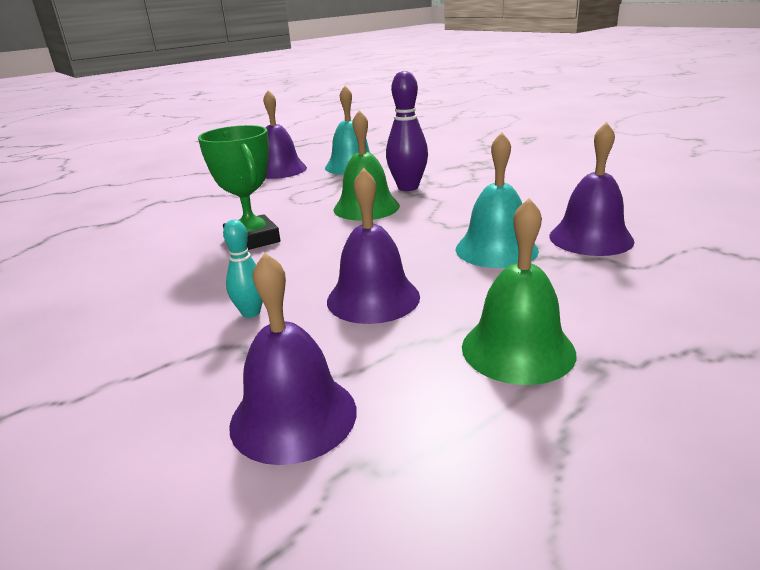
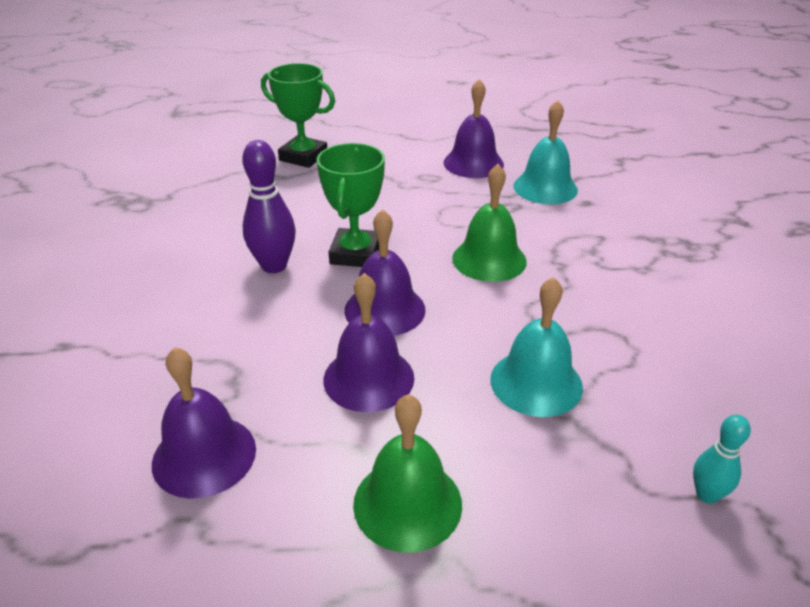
camera: 35 degrees right, 10 degrees up
(118, 206) = (303, 157): none -> green trophy
(251, 313) = (274, 340): turquoise bowling pin -> turquoise bowling pin (706, 495)
(408, 187) = (561, 249): purple bowling pin -> purple bowling pin (274, 266)
(590, 238) = (648, 423): purple bell -> purple bell (384, 309)

